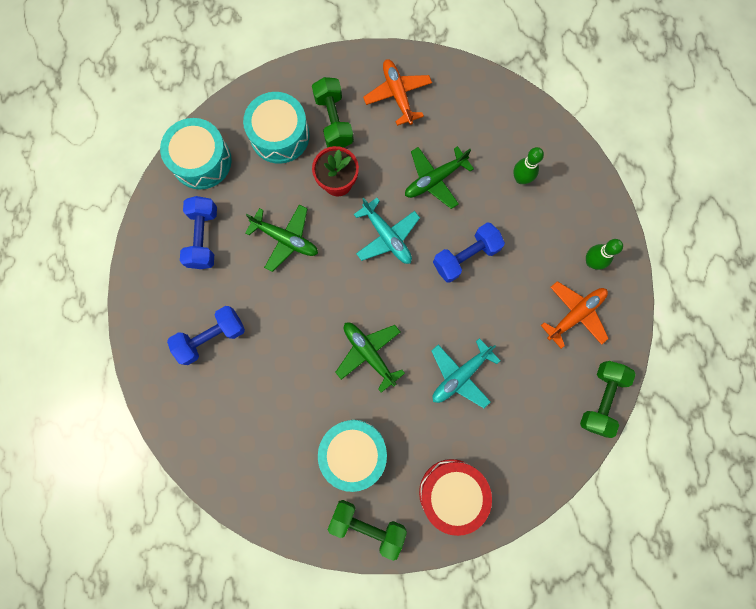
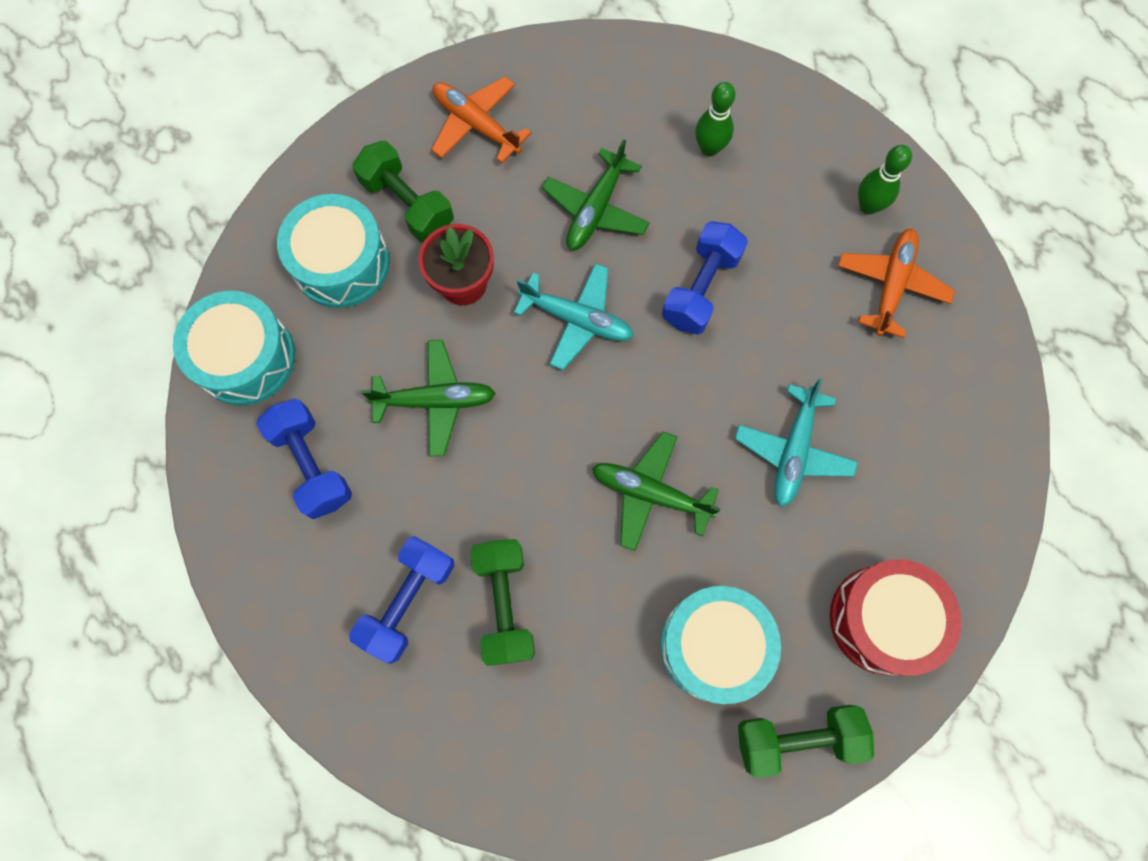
camera: 30 degrees left, 5 degrees down
(601, 399) = (994, 376): green dumbbell -> green dumbbell (504, 604)

